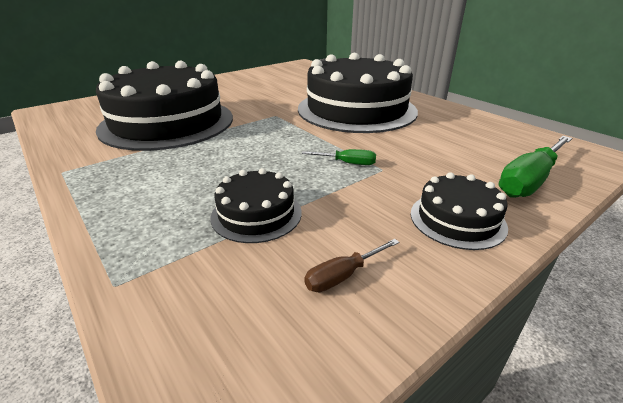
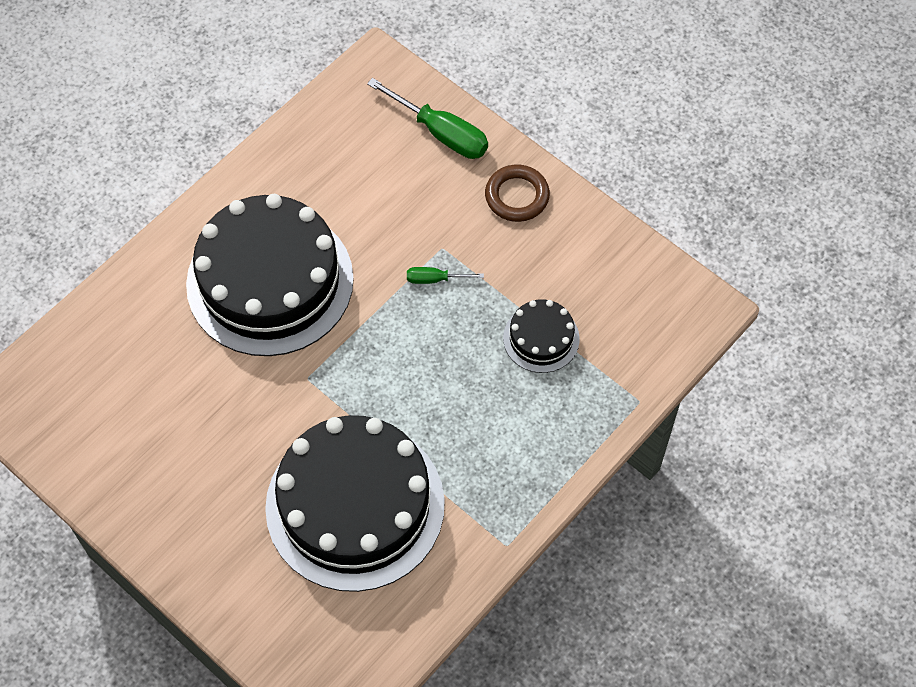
camera: 100 degrees left, 30 degrees up
(343, 275) = (597, 268): brown screwdriver -> none
(347, 163) = (435, 279): green screwdriver -> green screwdriver turned 90 degrees counterclockwise
(457, 219) = (517, 196): black cake -> brown ring

